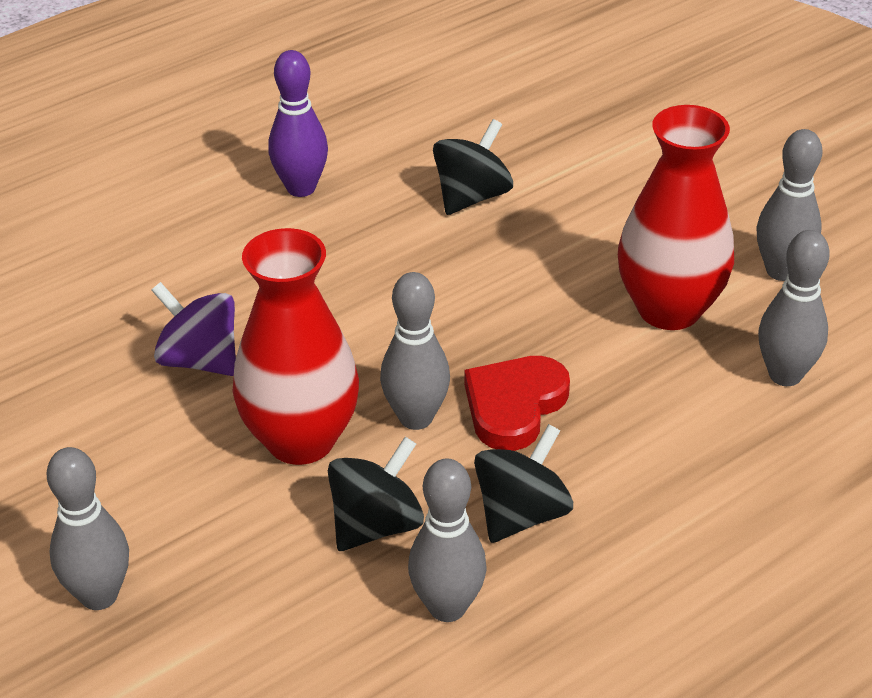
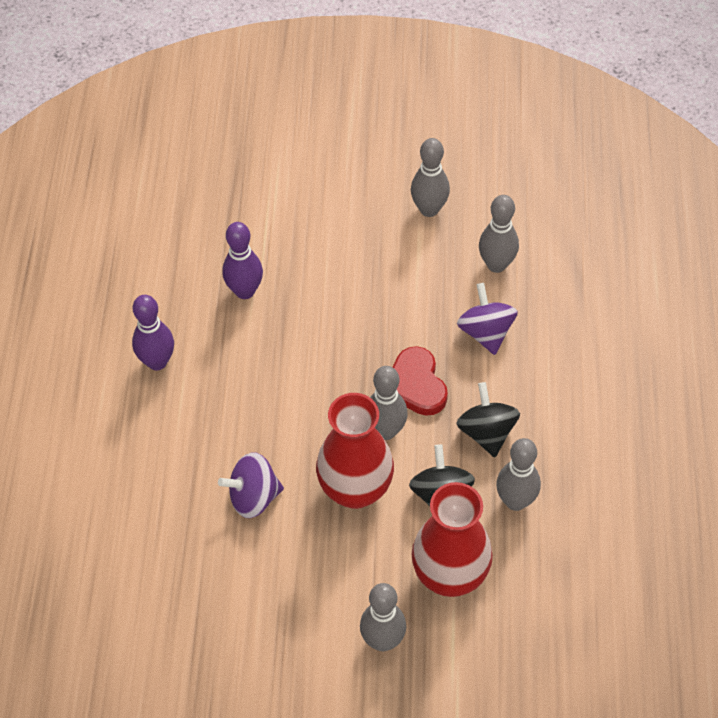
camera: 50 degrees left, 15 degrees up
(472, 196) = (245, 291): black spinning top -> purple bowling pin
(669, 309) = (411, 274): red vase -> red vase (450, 576)
(671, 424) = (486, 332): none -> purple spinning top

